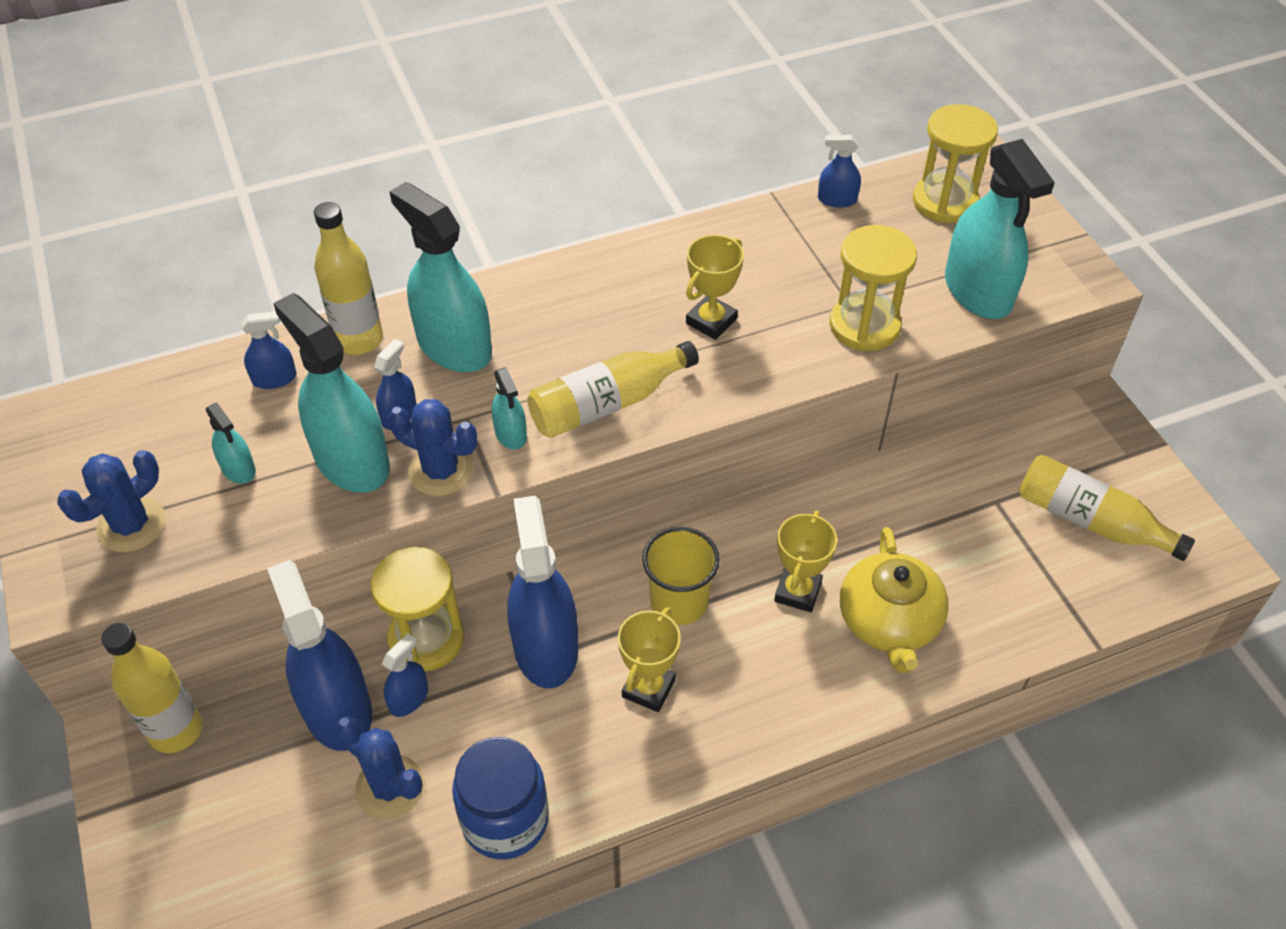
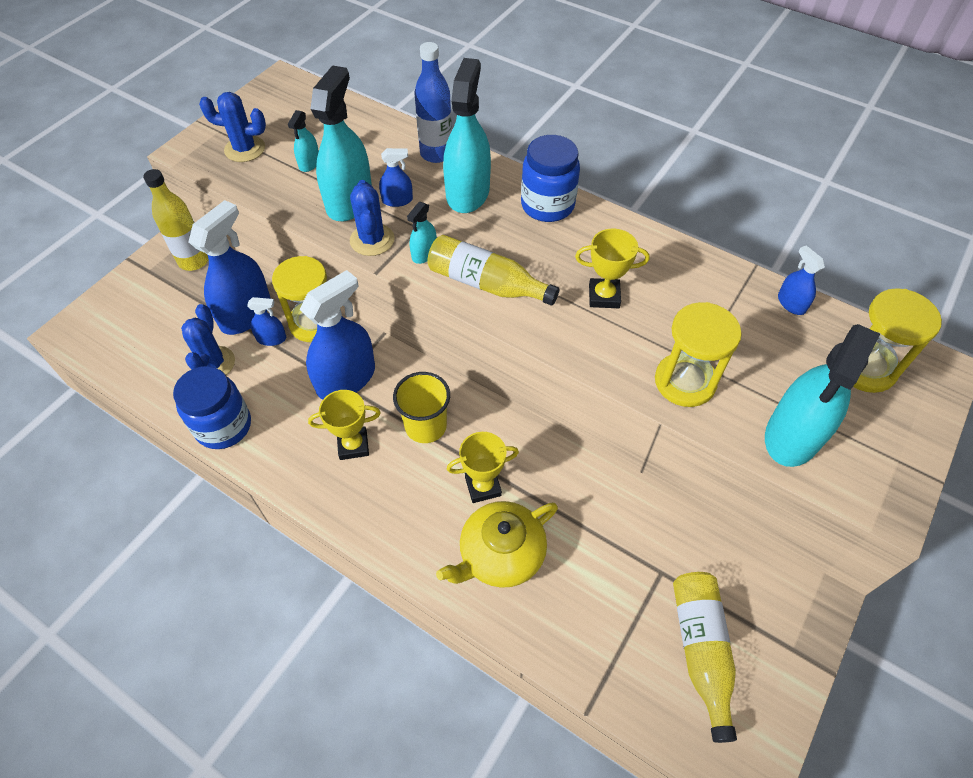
camera: 55 degrees right, 5 degrees up
(274, 378) = (380, 140): blue spray bottle -> none
(359, 340) = (436, 154): yellow bottle -> blue bottle
(543, 292) = (547, 205): none -> blue jar

